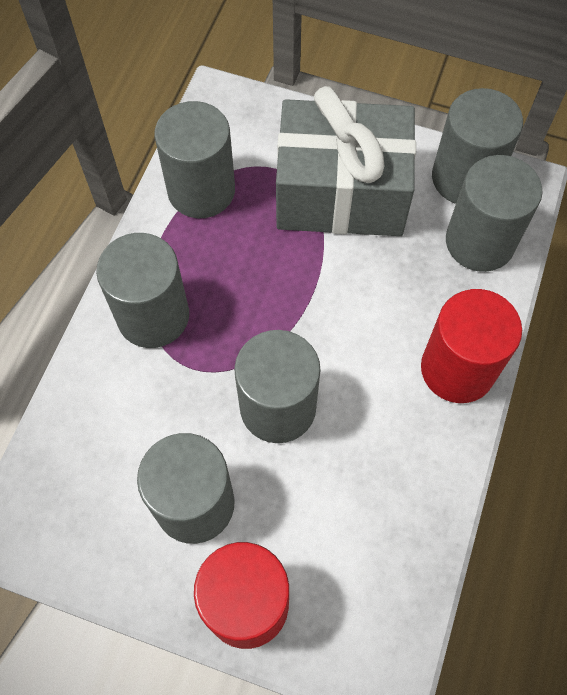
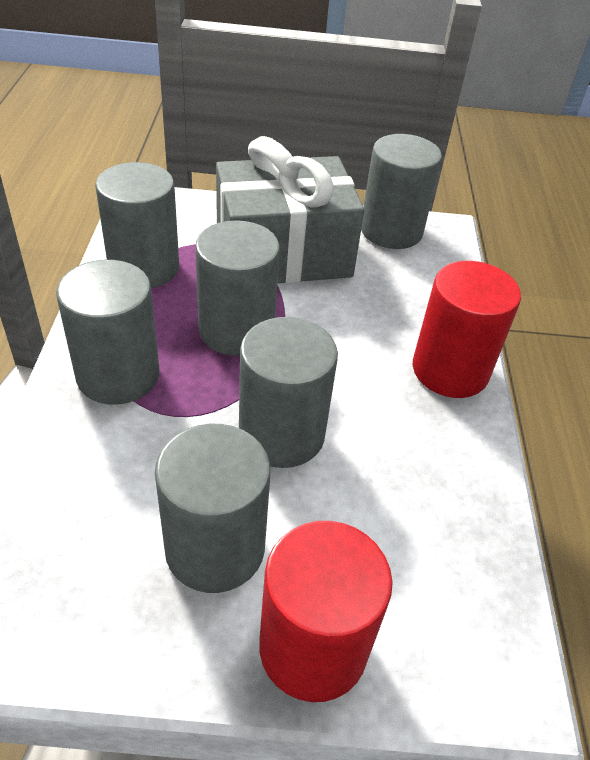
camera: 20 degrees left, 20 degrees down
(480, 242) = (425, 272): grey cylinder -> grey cylinder (236, 330)

